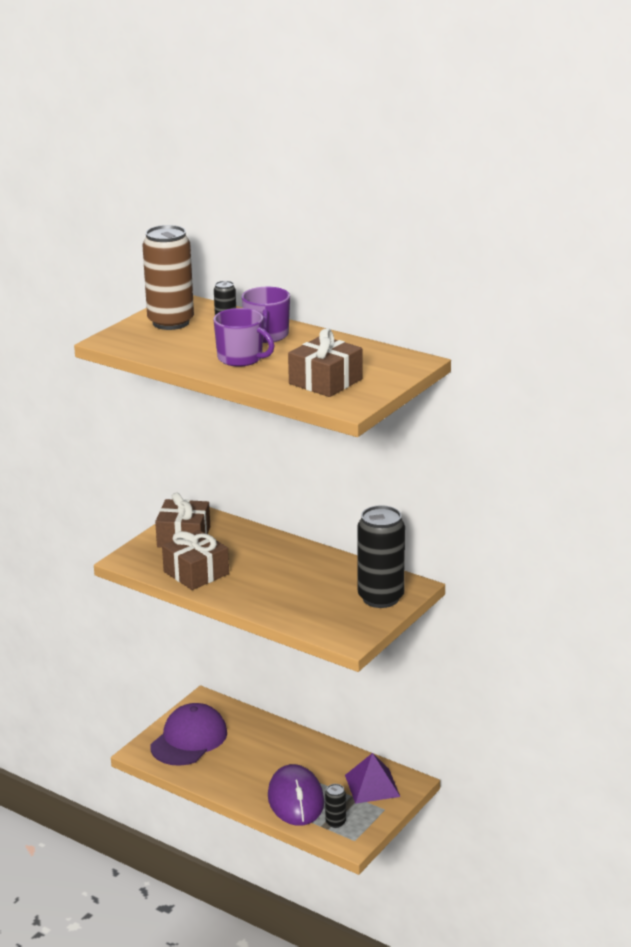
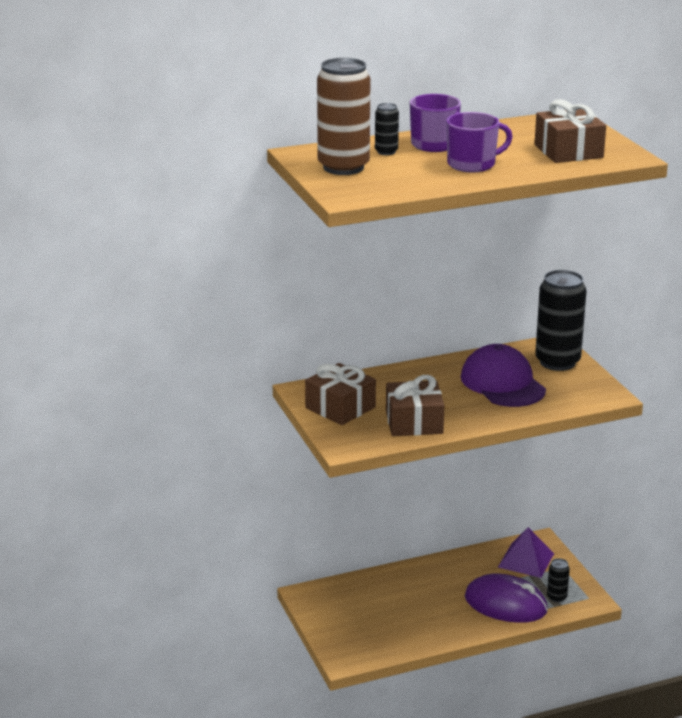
camera: 55 degrees left, 0 degrees up
(189, 739) = (356, 625): purple cap -> purple cap (502, 383)

